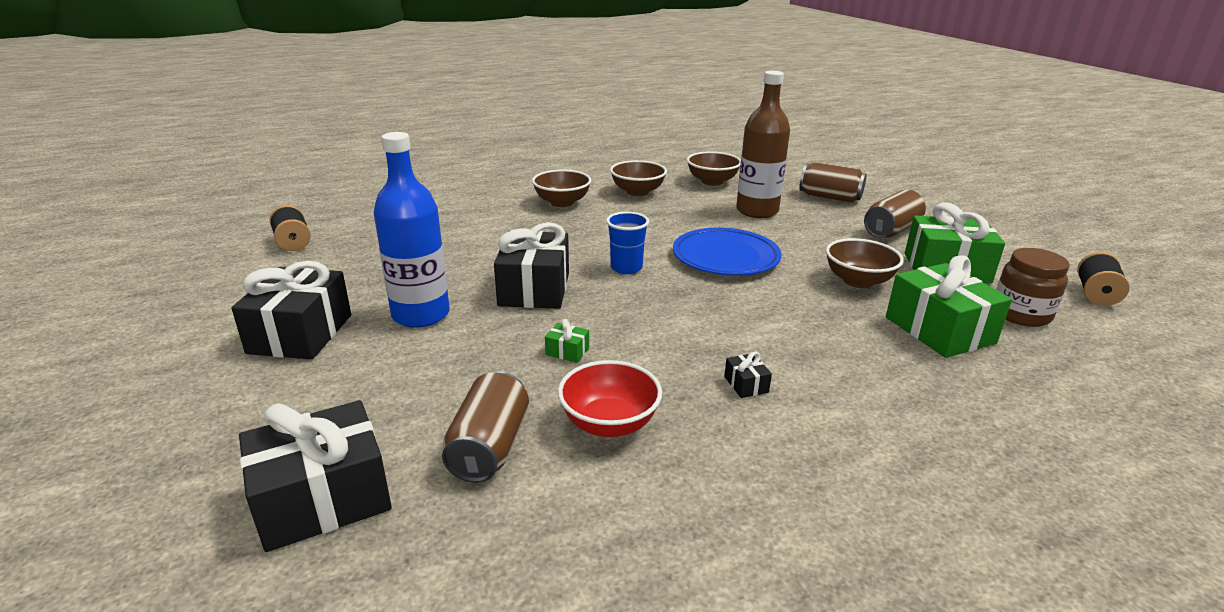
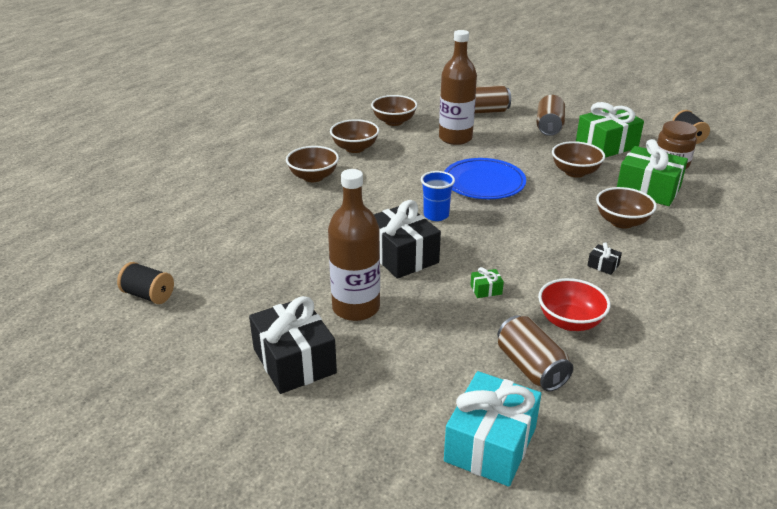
camera: 35 degrees left, 5 degrees up
(323, 498) = (490, 444): black gift -> turquoise gift
(421, 315) = (356, 308): blue bottle -> brown bottle
(845, 350) = (621, 222): none -> brown bowl

